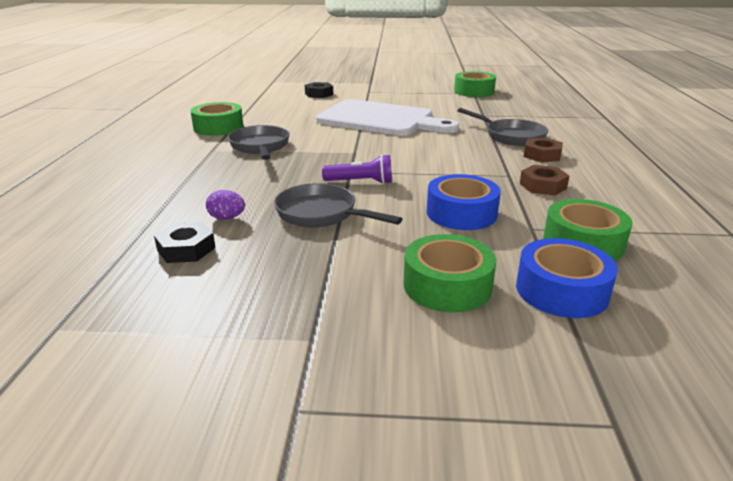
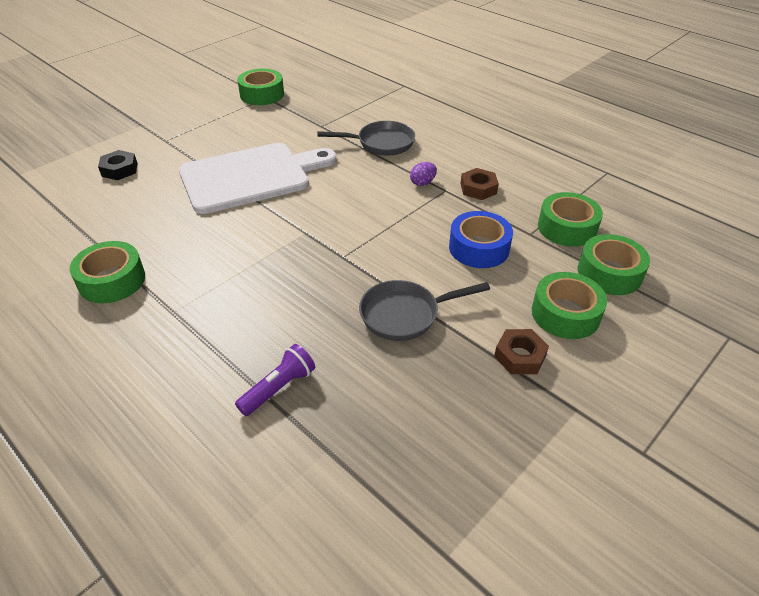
camera: 50 degrees left, 15 degrees up
(186, 249) = (385, 422): black nut -> none
(227, 218) = (351, 372): purple egg -> purple egg (422, 183)
(260, 147) = (212, 278): grey pan -> none
(361, 182) = (371, 263): purple flashlight -> purple flashlight (278, 388)
(542, 155) = (431, 155): brown nut -> brown nut (520, 356)
(561, 290) = (609, 273): blue tape -> green tape

